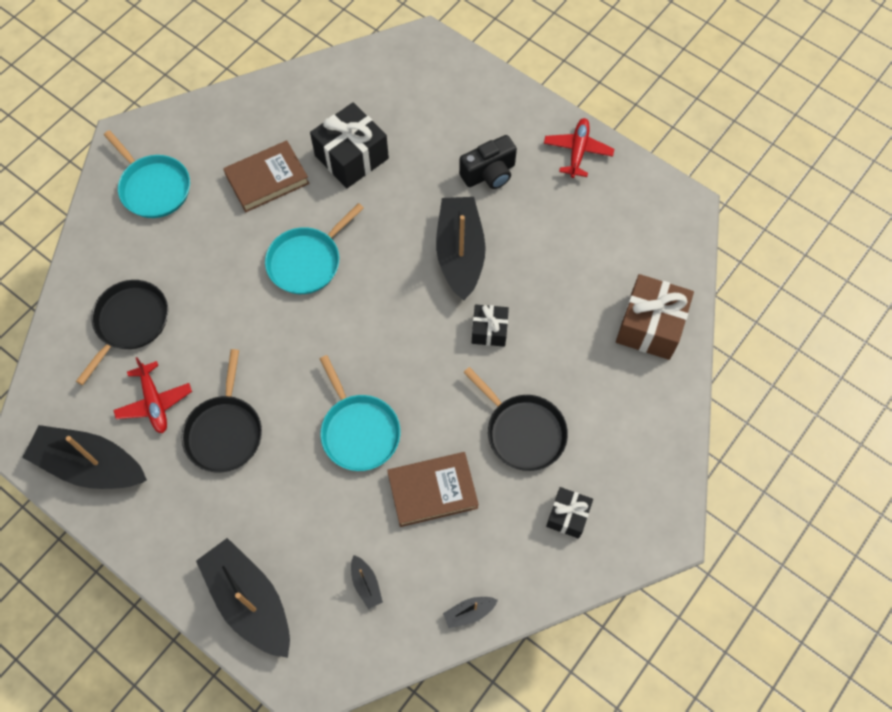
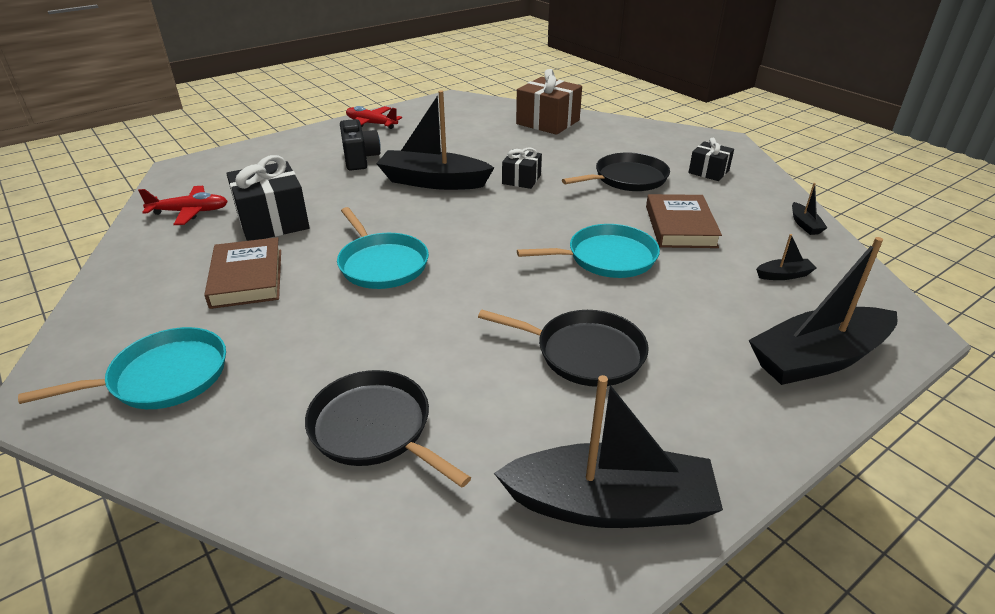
camera: 75 degrees left, 30 degrees down
(91, 465) = (609, 504): black boat -> black boat turned 120 degrees counterclockwise
(154, 402) = (520, 415): red plane -> red plane (190, 212)

